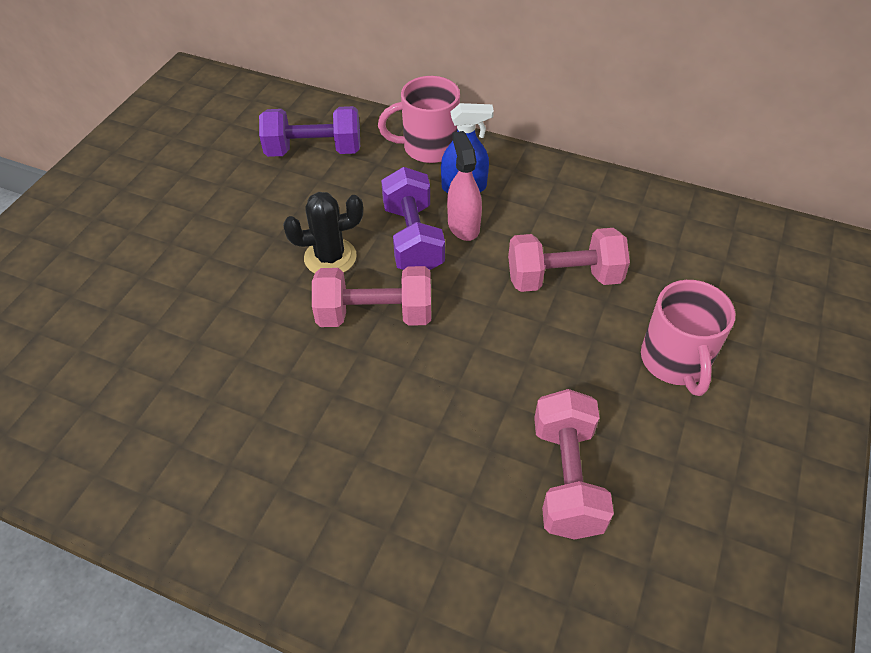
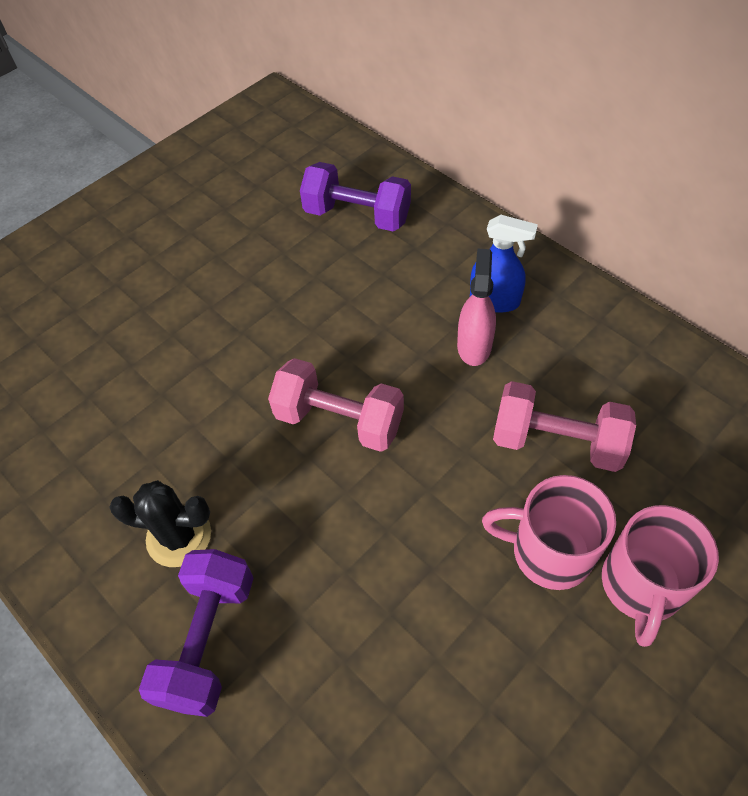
camera: 25 degrees right, 5 degrees up
(330, 257) = (322, 342): black cactus -> black cactus (179, 536)
(413, 239) = (414, 345): purple dumbbell -> purple dumbbell (208, 640)
(428, 147) = (476, 242): pink mug -> pink mug (549, 552)
(566, 478) = (455, 678): pink dumbbell -> none

